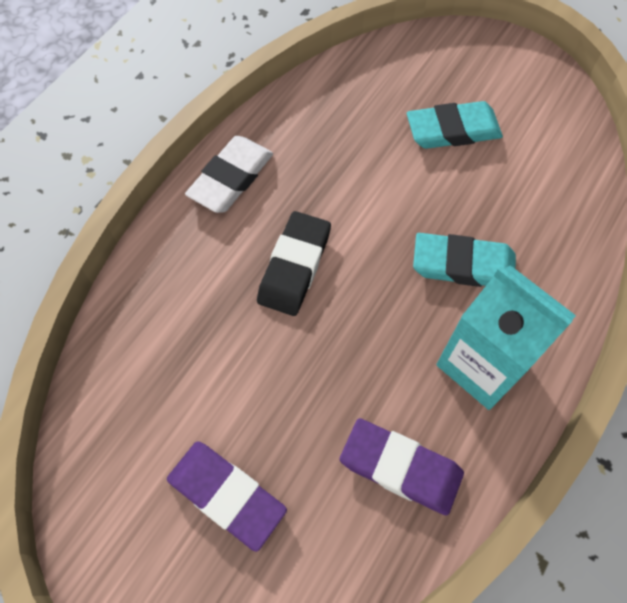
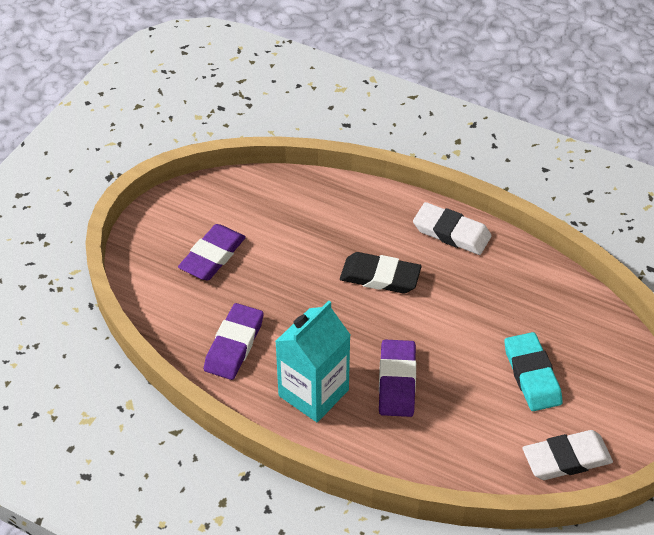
camera: 85 degrees right, 15 degrees down
(463, 265) = (397, 381): turquoise eraser -> purple eraser
(560, 117) = (566, 458): none -> white eraser

